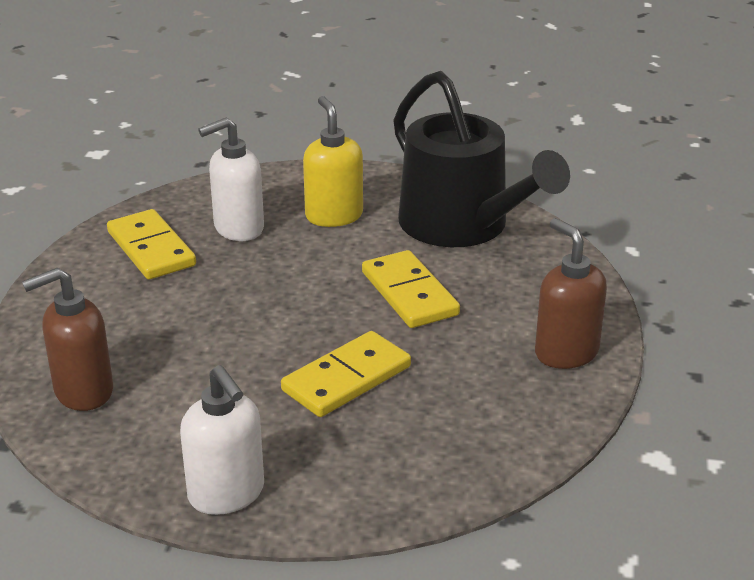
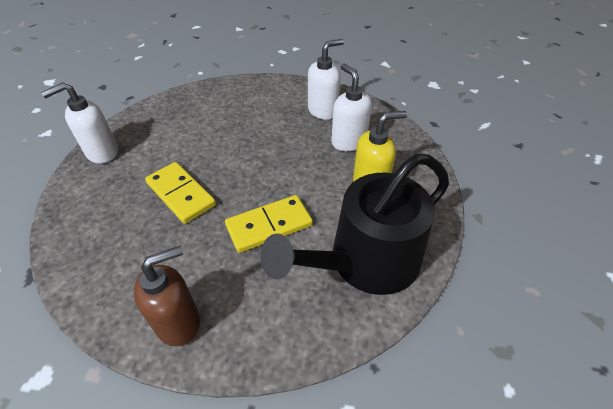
camera: 90 degrees right, 15 degrees up
(83, 392) = (196, 102): brown soap dispenser -> none
(151, 249) = (323, 111): yellow domino -> white soap dispenser

